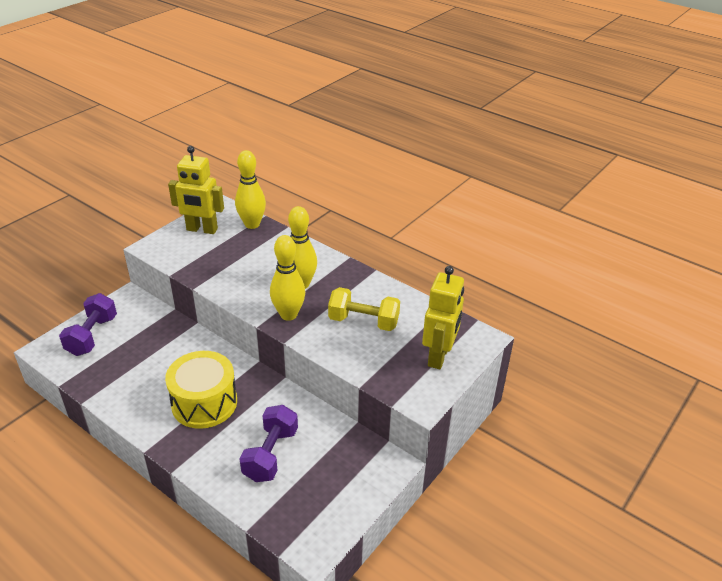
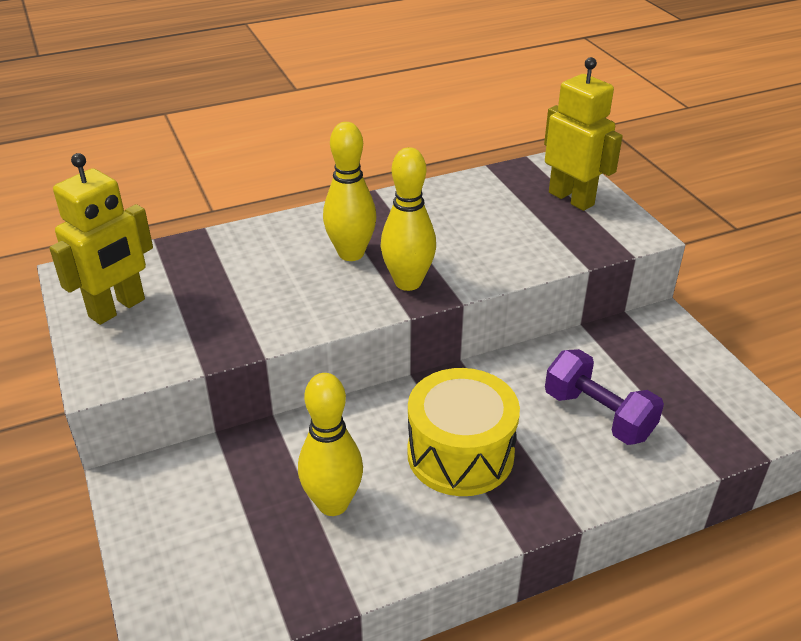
camera: 60 degrees left, 0 degrees up
(92, 336) = (192, 557): purple dumbbell -> none
(252, 224) = (162, 256): yellow bowling pin -> yellow bowling pin (333, 503)
(363, 321) = (470, 229): yellow dumbbell -> none

